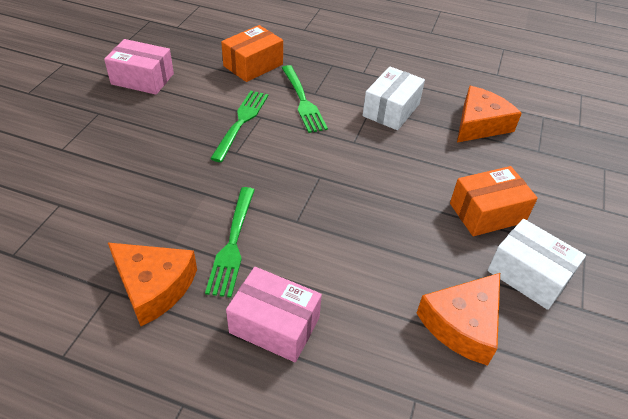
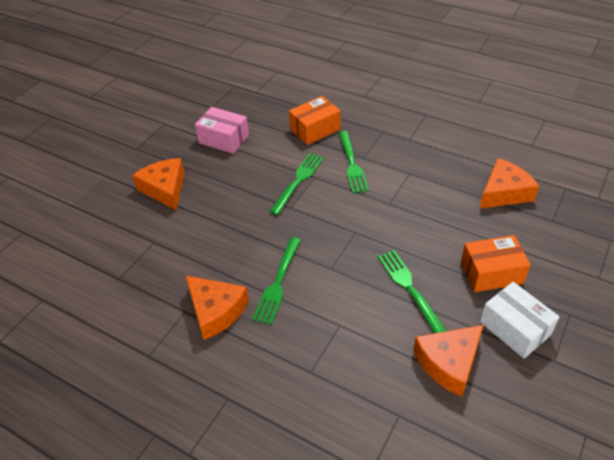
camera: 15 degrees right, 0 degrees up
(70, 139) = (165, 189): none -> orange cheese
(274, 325) = (301, 348): pink box -> none
(391, 110) = (427, 175): white box -> none
(396, 237) = (409, 288): none -> green fork

